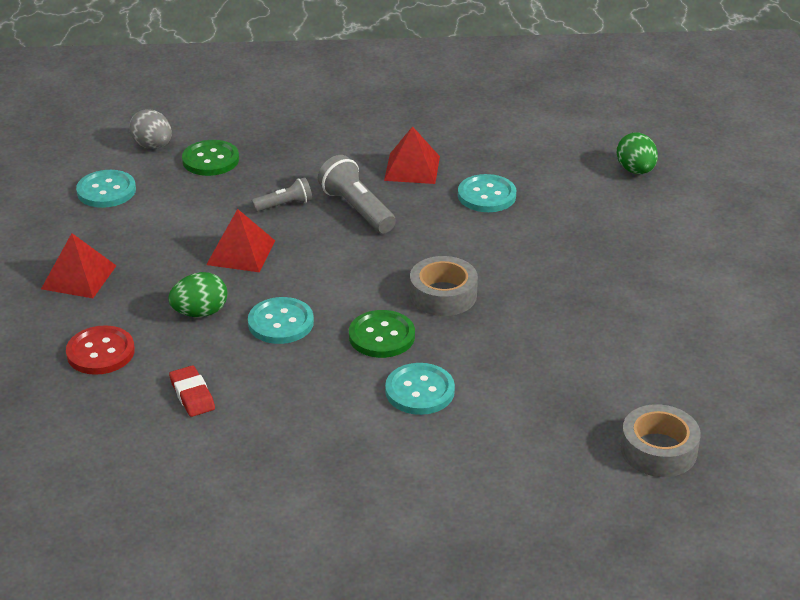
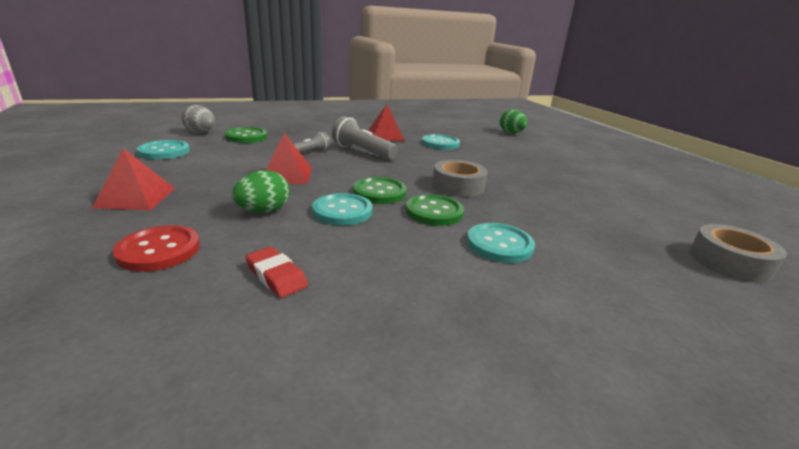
camera: 20 degrees left, 10 degrees down
(337, 296) = (379, 192): none -> green button

